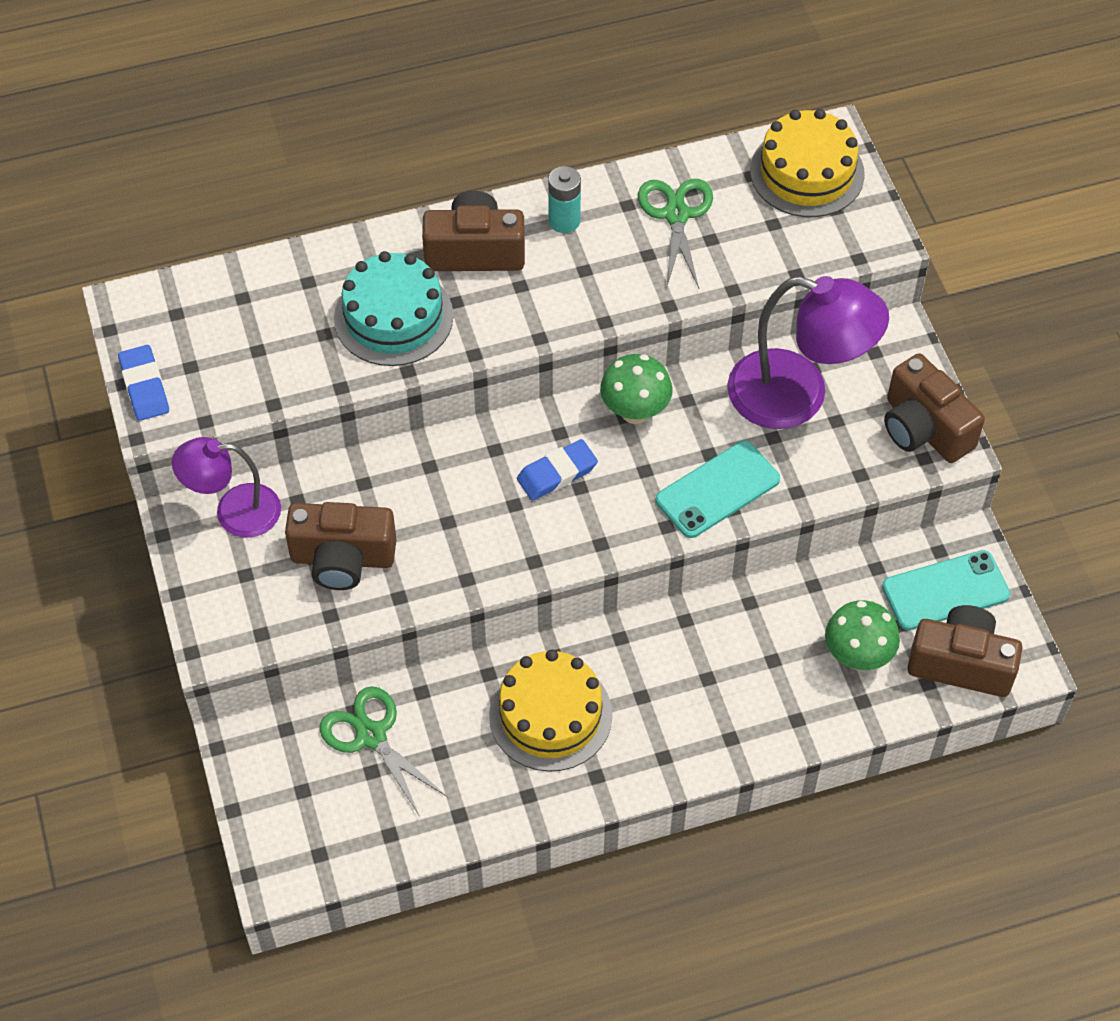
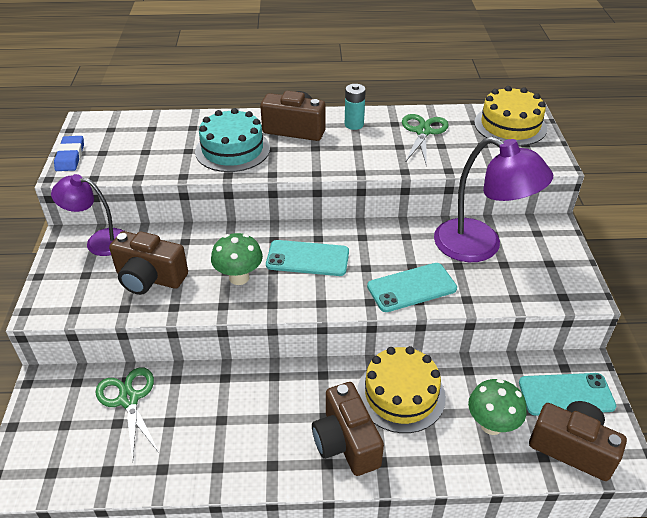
camera: 15 degrees right, 15 degrees down
(550, 715) = (256, 414): yellow cake -> yellow cake (401, 394)
(557, 473) = (307, 258): blue eraser -> turquoise phone
(635, 412) = (370, 236): green mushroom -> green mushroom (239, 277)
(924, 428) = (565, 279): brown camera -> brown camera (346, 442)

